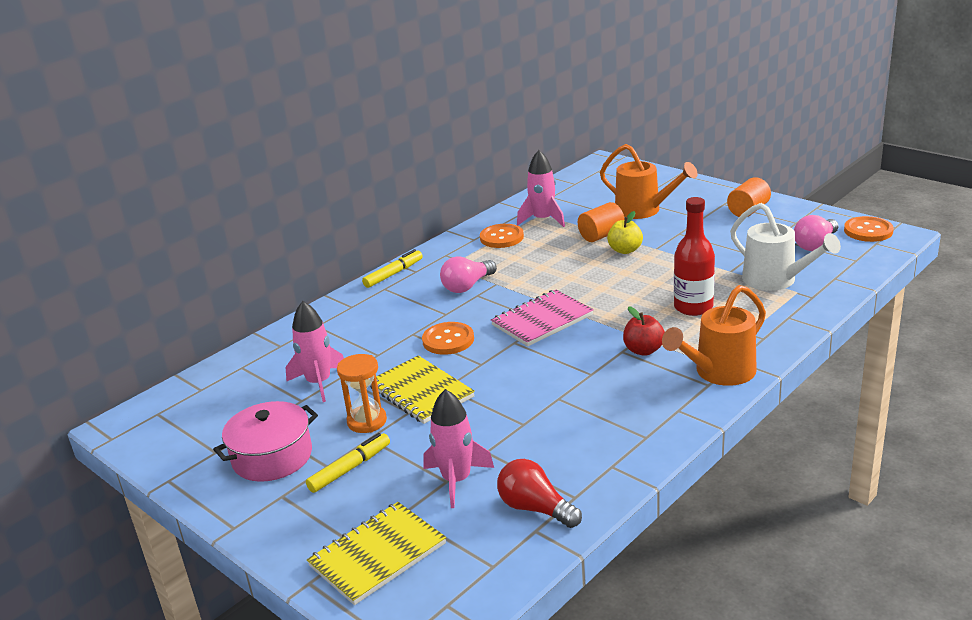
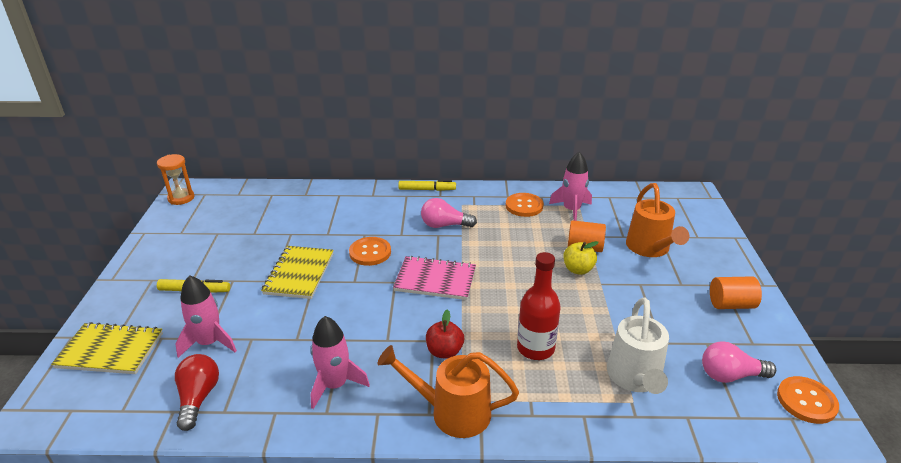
camera: 45 degrees right, 5 degrees up
(272, 457) = (188, 255): pink pot -> none
(319, 383) = (277, 229): pink rocket -> pink rocket (335, 385)
(367, 421) = (250, 270): orange hourglass -> orange hourglass (181, 198)

